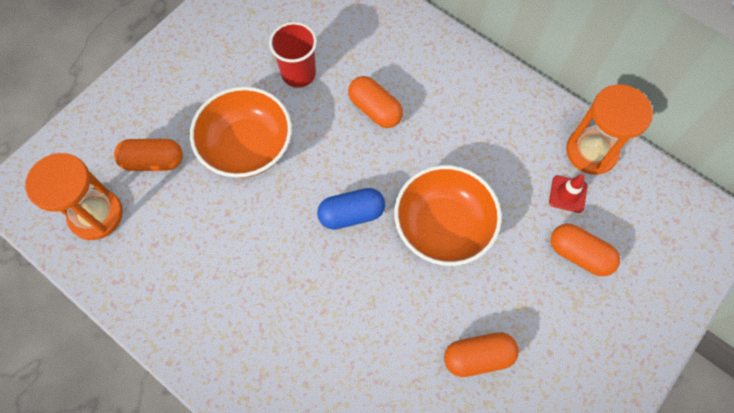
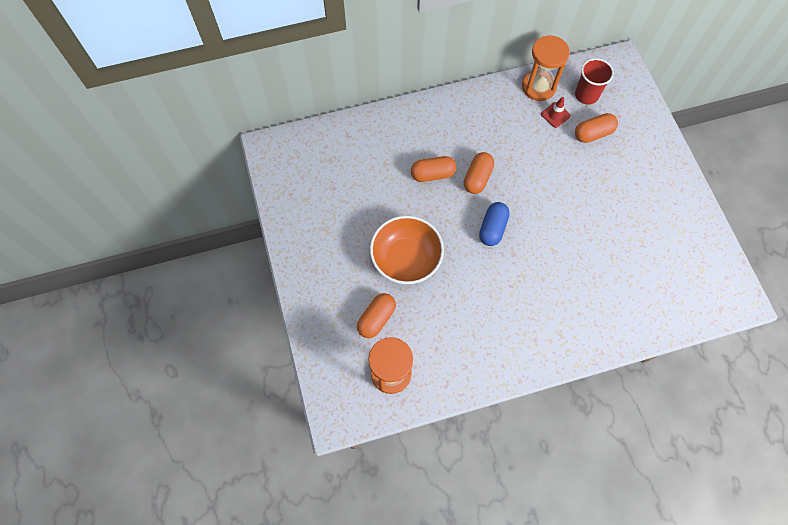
camera: 55 degrees left, 0 degrees up
(298, 74) = (375, 200): red cup -> red cup (586, 95)
(443, 226) = (532, 187): orange bowl -> none
(478, 357) = (618, 218): orange capsule -> orange capsule (477, 178)

